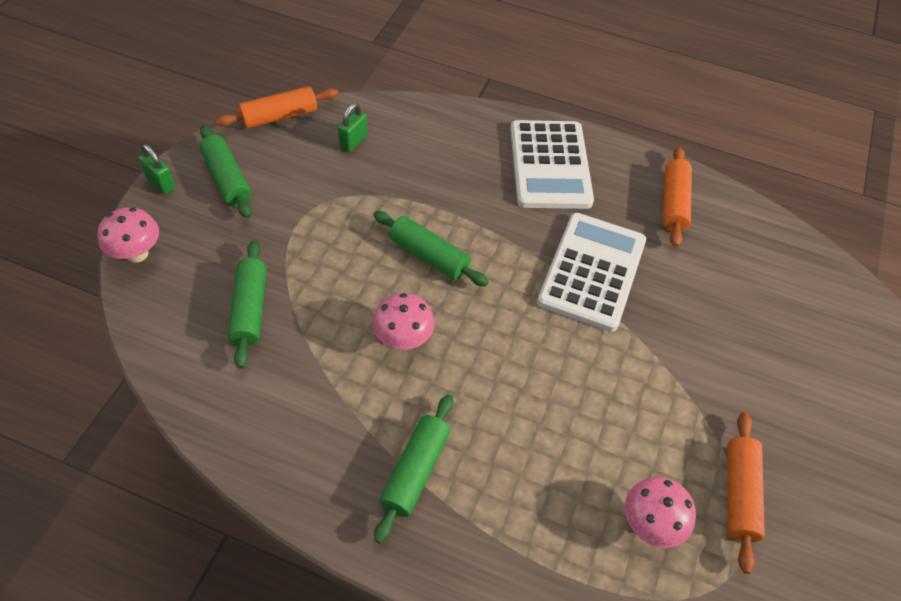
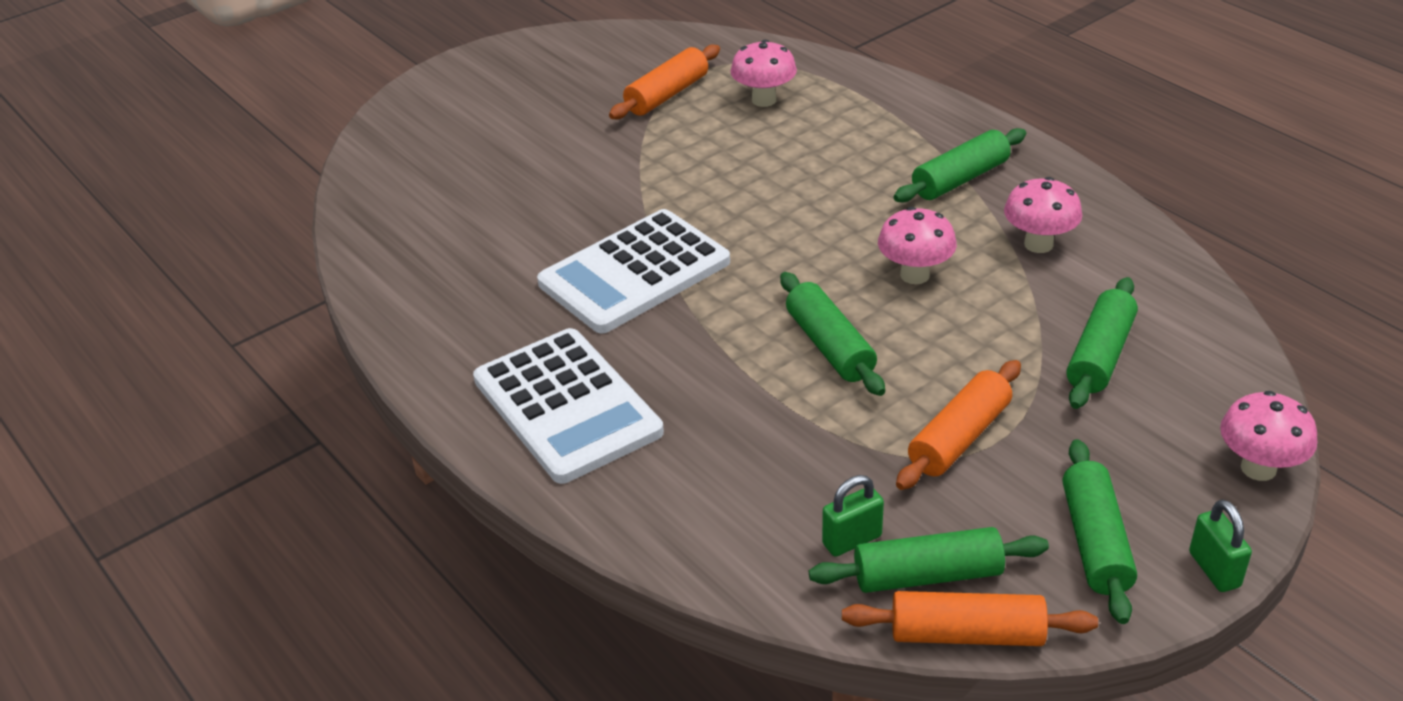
camera: 145 degrees left, 15 degrees down
(308, 136) = (927, 575): none -> green rolling pin
(322, 408) = (1038, 244): none -> pink mushroom
(550, 165) = (567, 406): white calculator -> white calculator turned 120 degrees clockwise
(673, 203) = (451, 310): orange rolling pin -> orange rolling pin (959, 438)

